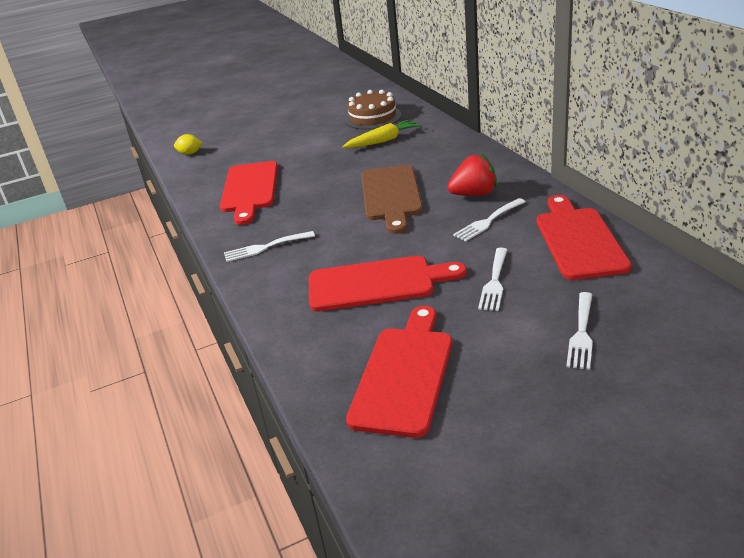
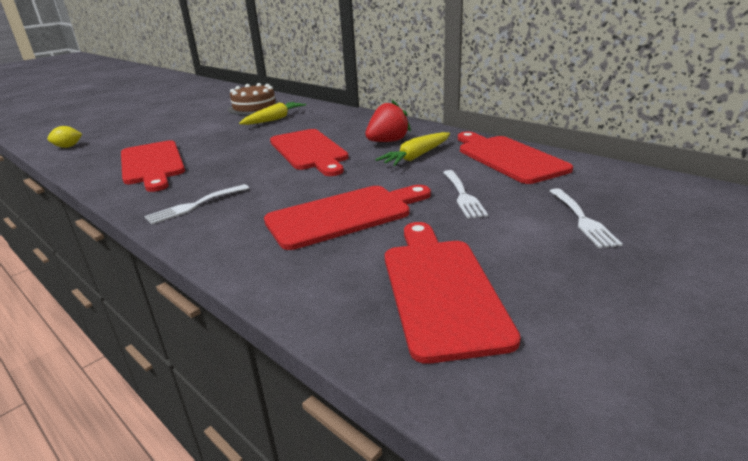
camera: 25 degrees left, 5 degrees down
(391, 195) = (309, 151): brown cutting board -> red cutting board
(488, 221) = (416, 156): white fork -> yellow carrot

